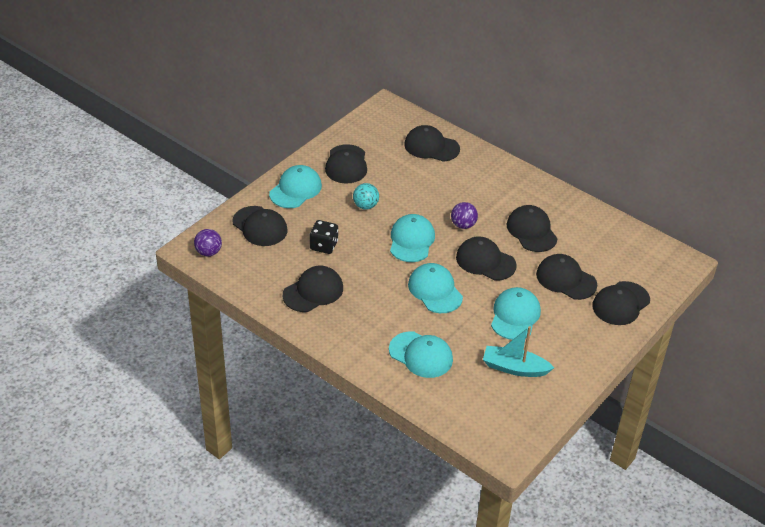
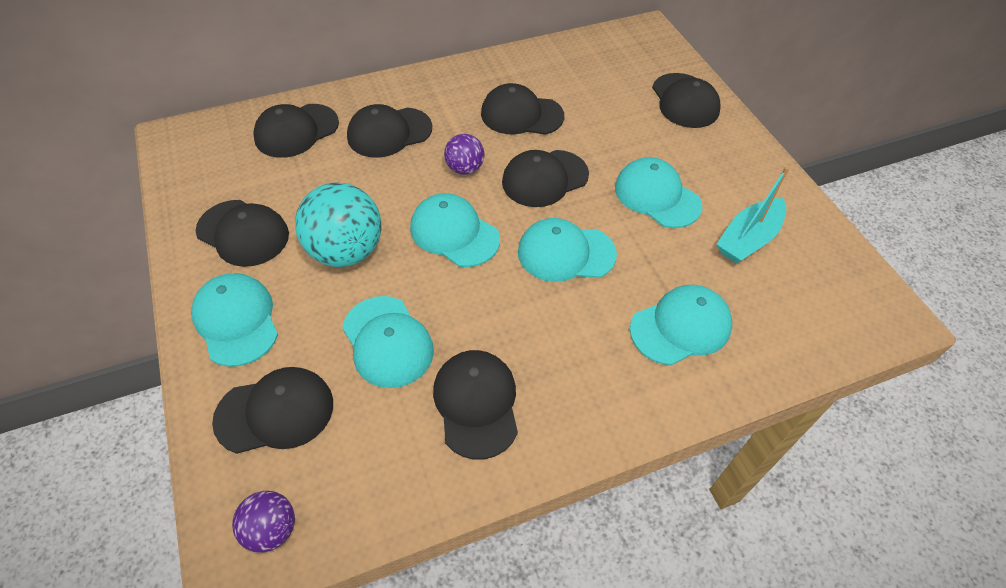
camera: 60 degrees left, 10 degrees up
(324, 246) = (387, 341): black dice -> turquoise cap
(365, 206) = (346, 251): turquoise ball -> turquoise ball, size x1.85
(566, 279) = (621, 124): black cap -> black cap (389, 132)

